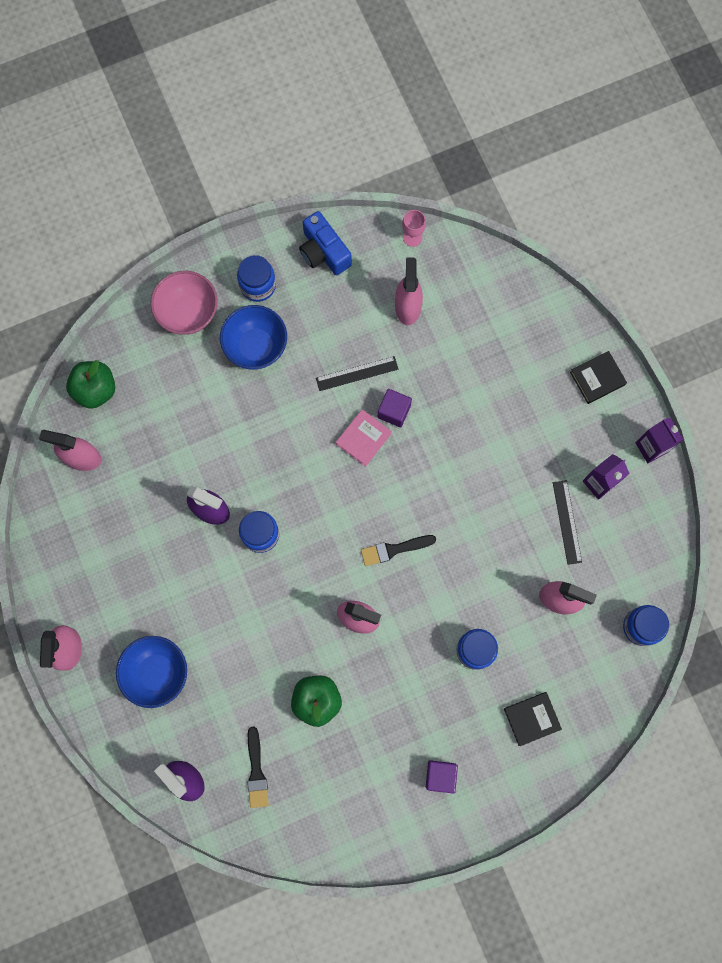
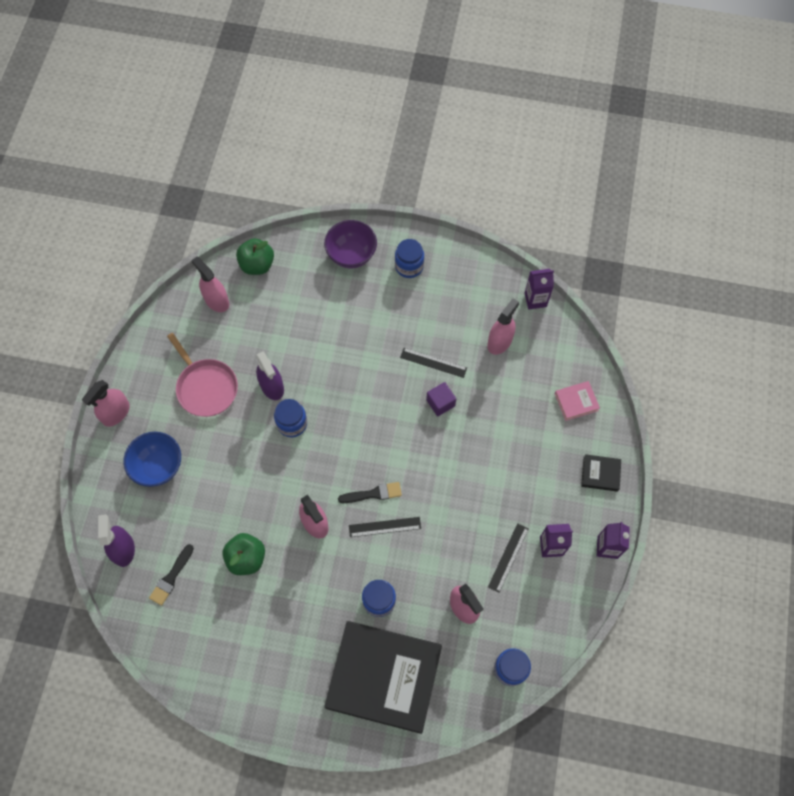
camera: 35 degrees right, 10 degrees down
(142, 557) = (206, 387): none -> pink pan
(188, 312) = (351, 255): pink bowl -> purple bowl
(256, 346) = (379, 303): blue bowl -> none
(323, 252) = (468, 272): blue camera -> none
(363, 439) = (406, 407): pink book -> pink book (576, 402)
(394, 549) = (373, 494): black brush -> black brush turned 150 degrees clockwise
(412, 237) = (535, 300): pink goblet -> purple carton
(429, 575) = (385, 527): none -> black ruler
(440, 776) = (291, 671): purple cube -> none
(531, 718) = (384, 677): black book -> black book, size x2.49

